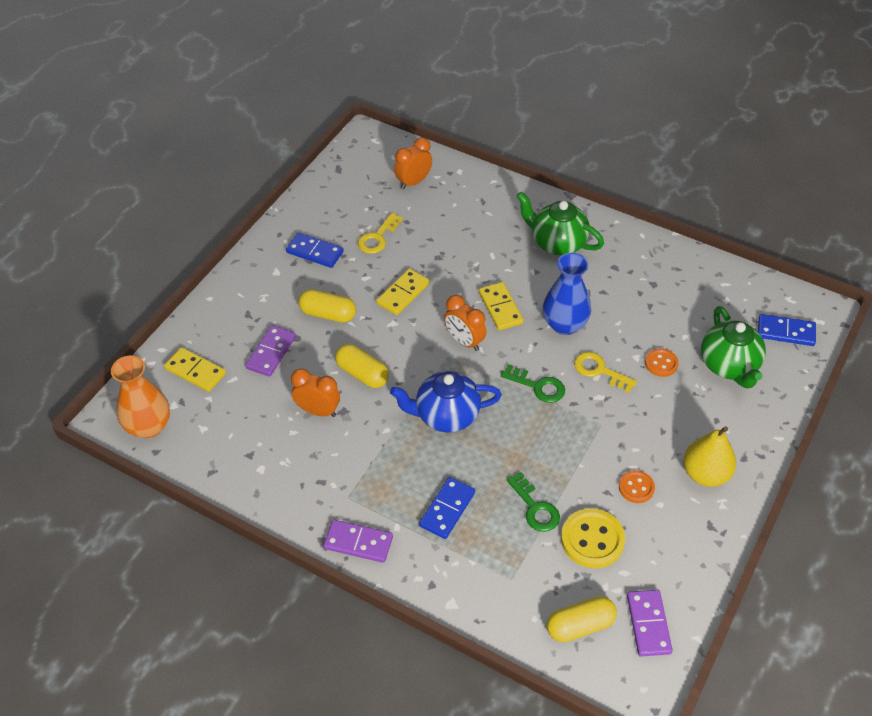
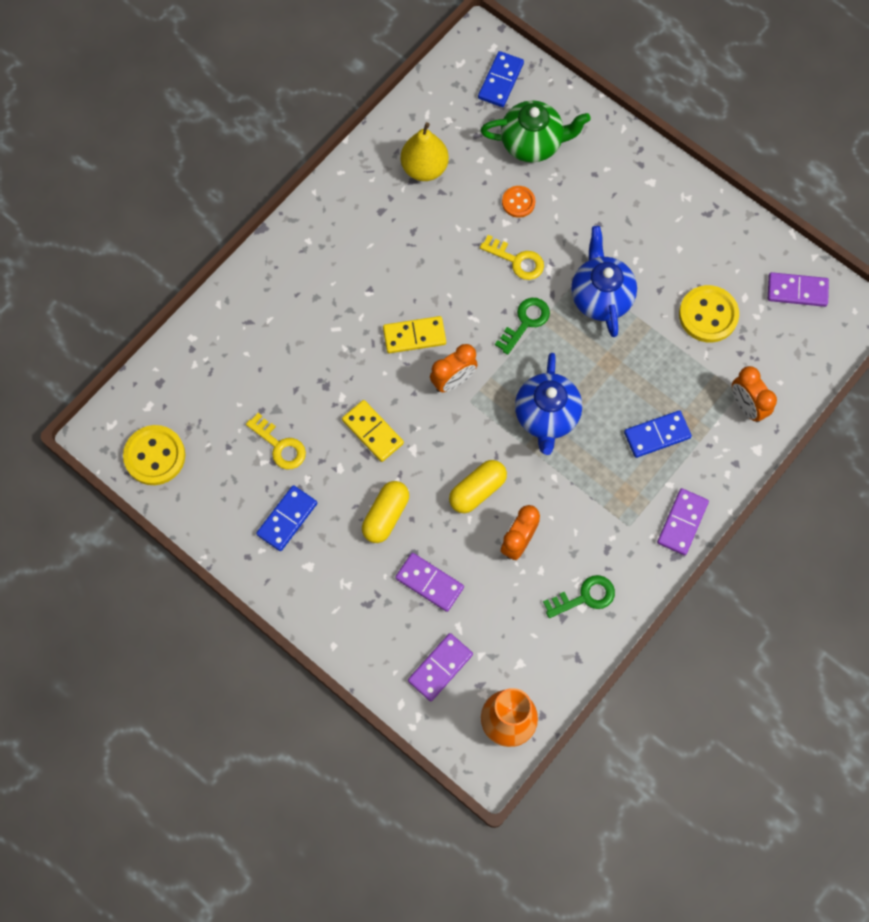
camera: 80 degrees left, 20 degrees up
(195, 371) = (440, 667): yellow domino -> purple domino
(354, 168) = (155, 456): none -> yellow button
(413, 182) = (197, 392): orange clock -> orange clock (746, 406)
(447, 509) = (657, 435): blue domino -> blue domino turned 60 degrees counterclockwise
(535, 507) = (667, 356): green key -> green key (584, 597)
(557, 243) = (333, 259): green teapot -> none
(564, 324) = (450, 278): blue vase -> none
(580, 625) = (792, 346): yellow capsule -> none
(583, 442) = (600, 297): none -> blue teapot
(599, 371) = (517, 260): yellow key -> yellow key turned 105 degrees counterclockwise
(636, 487) = (658, 263): orange button -> none
(705, 474) = (653, 201): yellow pear -> yellow pear (424, 168)

